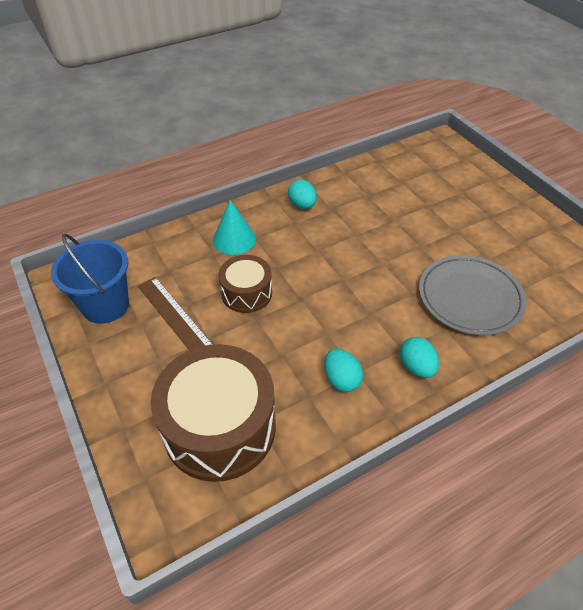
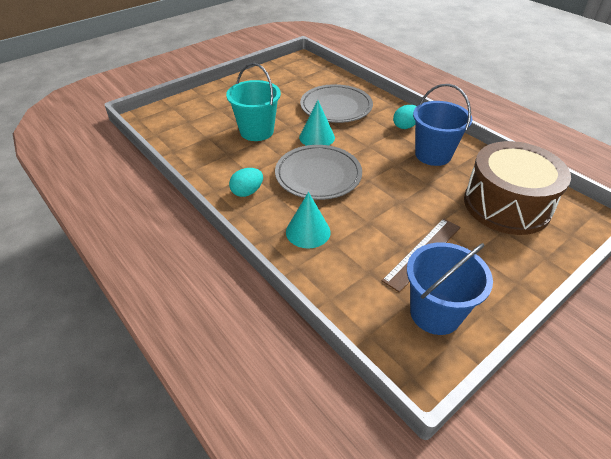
camera: 100 degrees left, 5 degrees down
(246, 293) = (375, 211): brown drum -> none
(318, 258) = (318, 175): none -> grey plate
(341, 379) = (433, 154): turquoise egg -> blue bucket
(394, 267) = (317, 137): none -> turquoise cone
(411, 218) = (256, 131): none -> turquoise bucket

